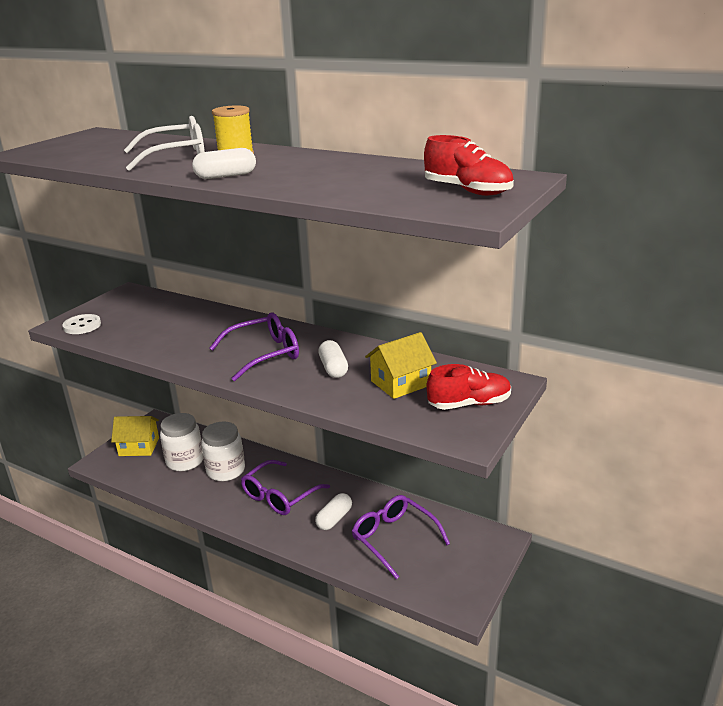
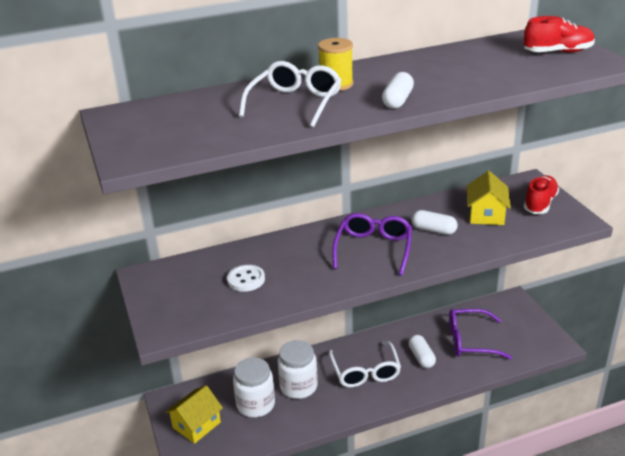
camera: 50 degrees left, 5 degrees up
(82, 326) = (183, 320): white button -> white button (246, 279)
(279, 496) = (365, 371): purple glasses -> white glasses

